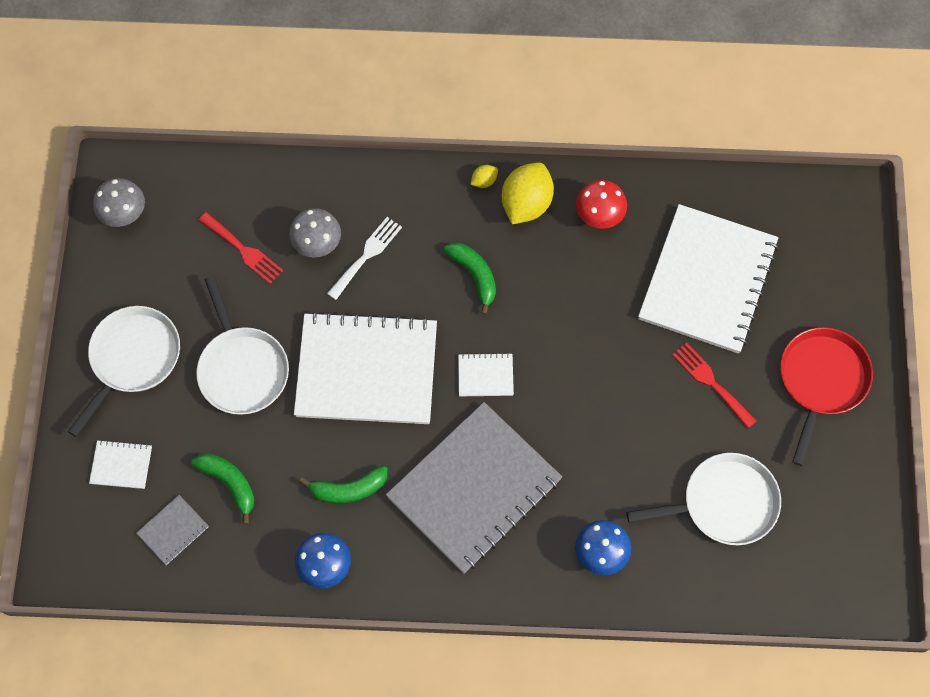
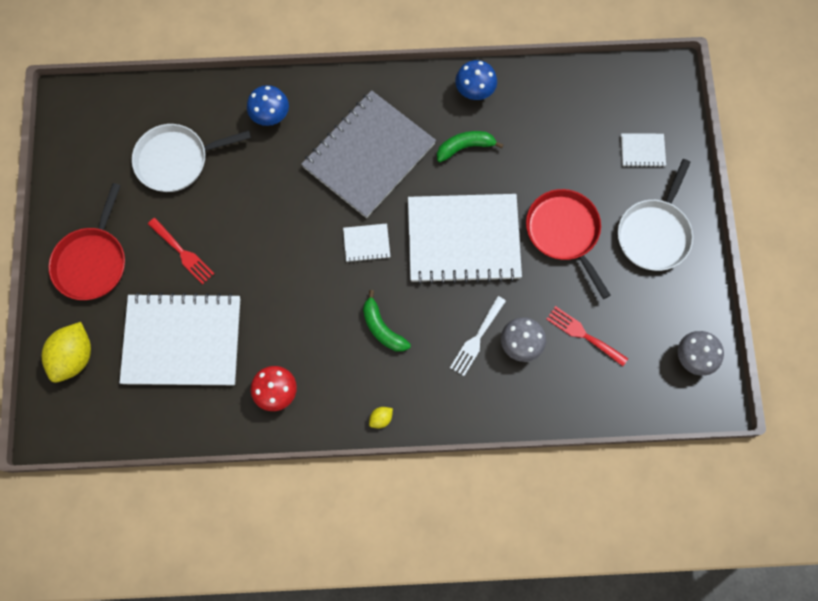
camera: 175 degrees right, 5 degrees up
(173, 530) = (592, 107): grey notebook -> none
(229, 483) = (556, 144): green banana -> none
(242, 369) = (564, 232): white pan -> red pan
(526, 204) = (342, 399): yellow lemon -> yellow lemon (74, 357)
(707, 280) = (182, 340): white notebook -> white notebook turned 75 degrees clockwise

